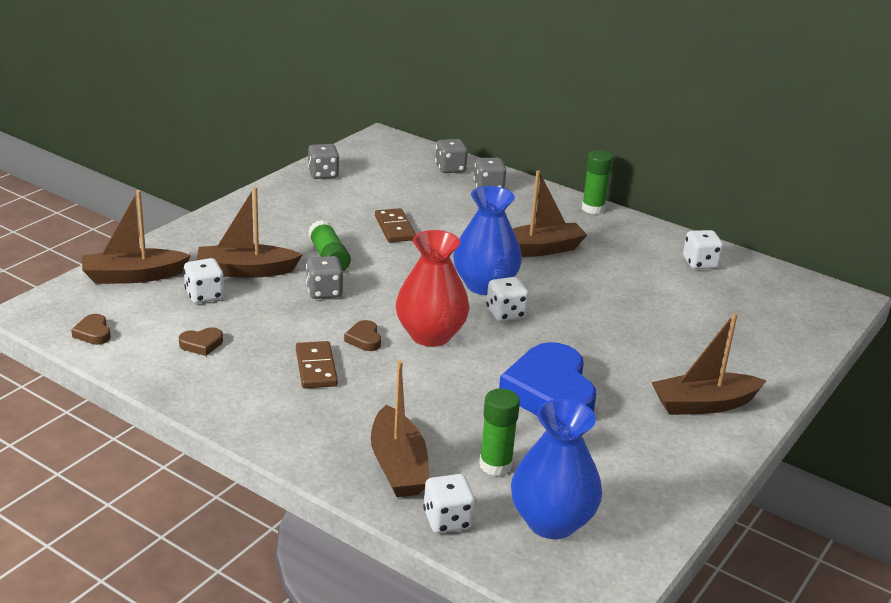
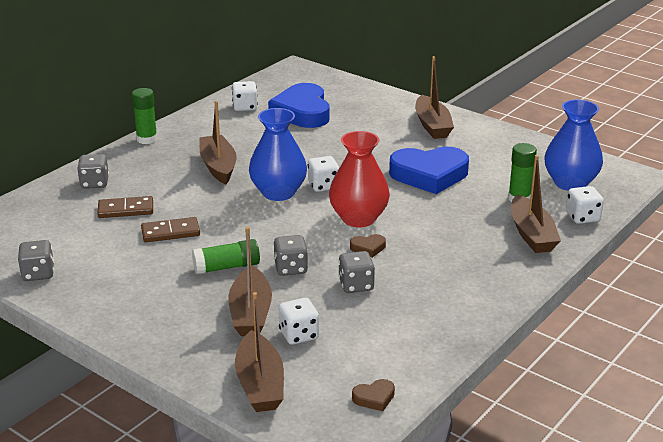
camera: 85 degrees left, 0 degrees up
(201, 344) = (386, 330): brown heart -> none
(316, 368) = (414, 270): brown domino -> brown domino (125, 210)
(398, 466) = (531, 234): brown boat -> brown boat turned 90 degrees clockwise
(450, 169) = (46, 201): grey dice -> grey dice (356, 285)
(703, 302) = (302, 112): none -> blue heart

